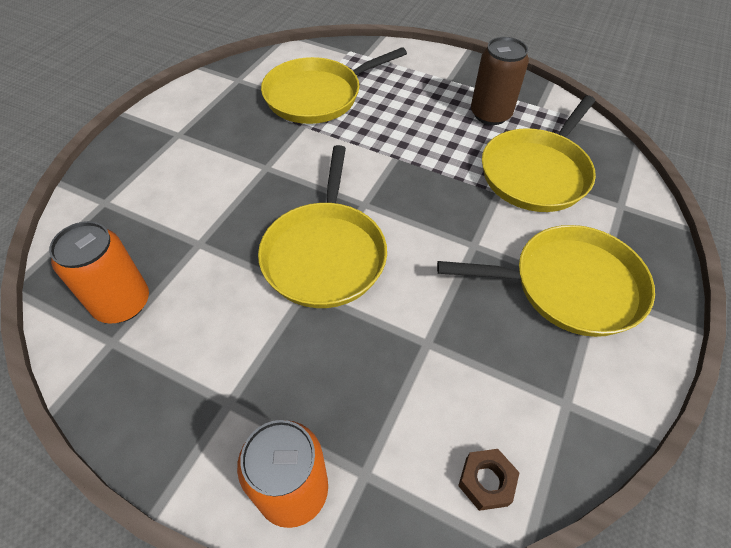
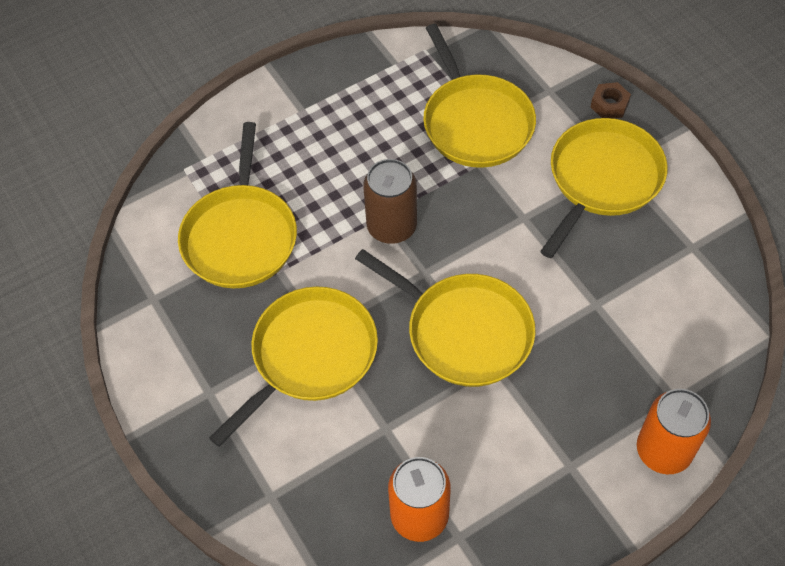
camera: 55 degrees left, 5 degrees up
(240, 171) = (310, 356): none -> yellow pan
(486, 481) = (719, 329): brown nut -> brown nut (609, 105)
(490, 114) = (378, 108): brown can -> brown can (391, 226)

